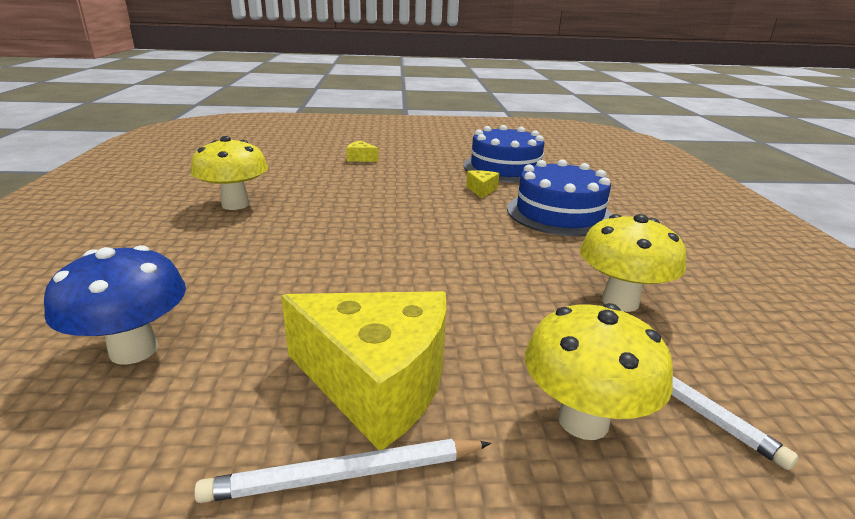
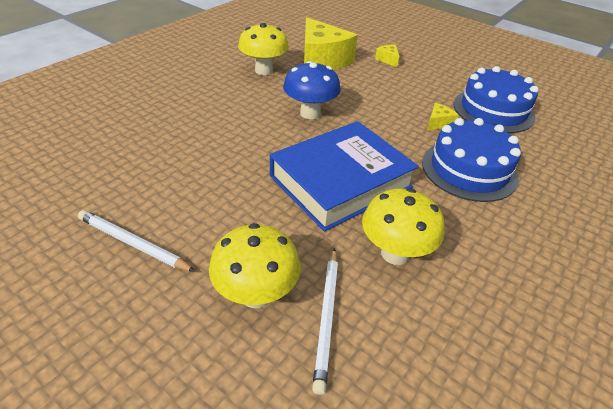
camera: 40 degrees right, 15 degrees up
(134, 350) = (129, 140): blue mushroom -> blue mushroom (310, 113)
(377, 383) = (195, 213): yellow cheese -> yellow cheese (322, 60)
(481, 268) = (341, 182): none -> blue book

